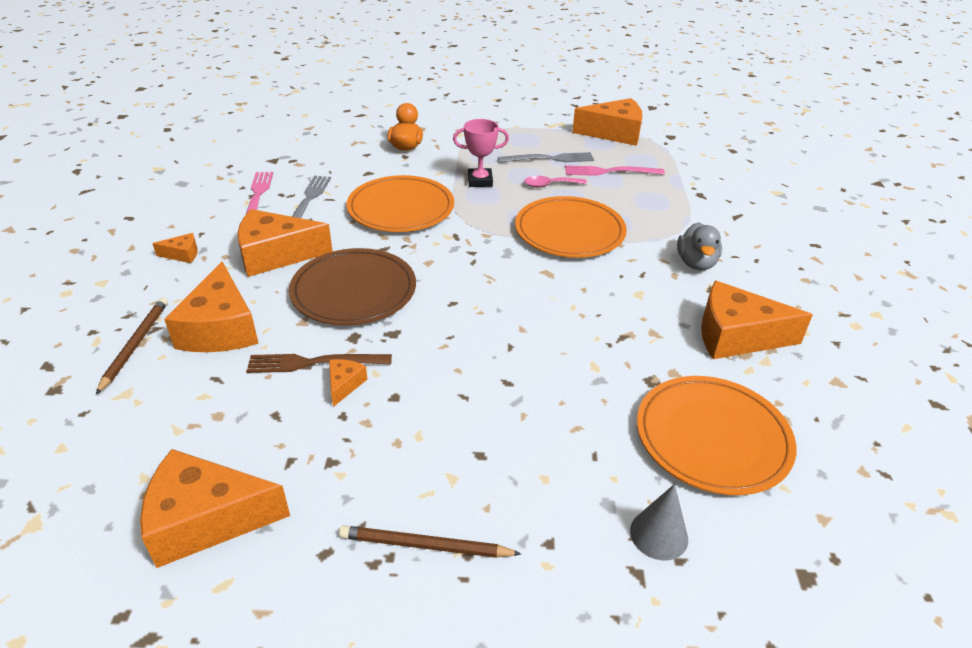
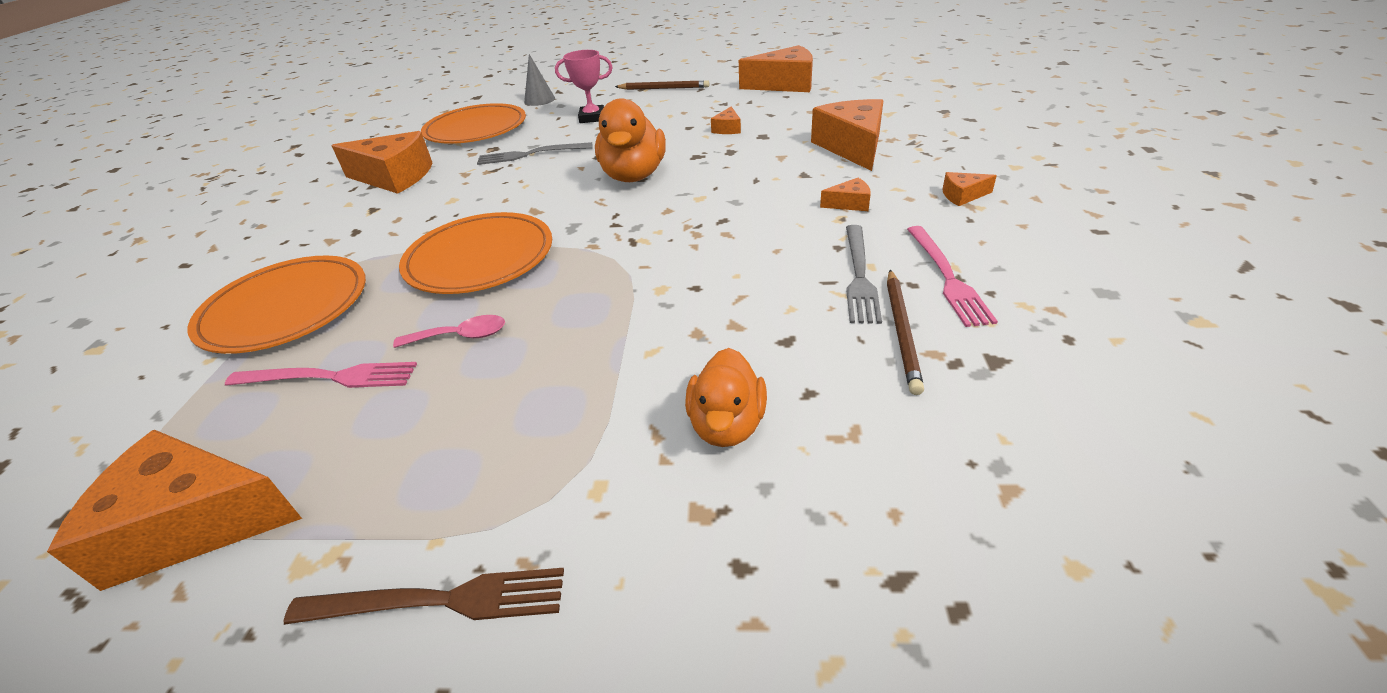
camera: 175 degrees left, 0 degrees up
(135, 345) = (915, 133): brown pencil -> brown pencil (902, 331)
(276, 255) = (849, 204): orange cheese -> orange cheese, size x0.45
(314, 363) = (756, 136): brown fork -> brown fork (438, 601)
(354, 291) = (743, 180): brown plate -> none
(401, 208) = (711, 274): orange plate -> orange plate (285, 308)
(461, 308) = (634, 176): none -> orange duck
(480, 181) = (580, 336): pink trophy -> pink trophy (592, 118)
(549, 159) = (422, 406): grey fork -> grey fork (530, 154)
(696, 263) = (359, 232): grey duck -> none

